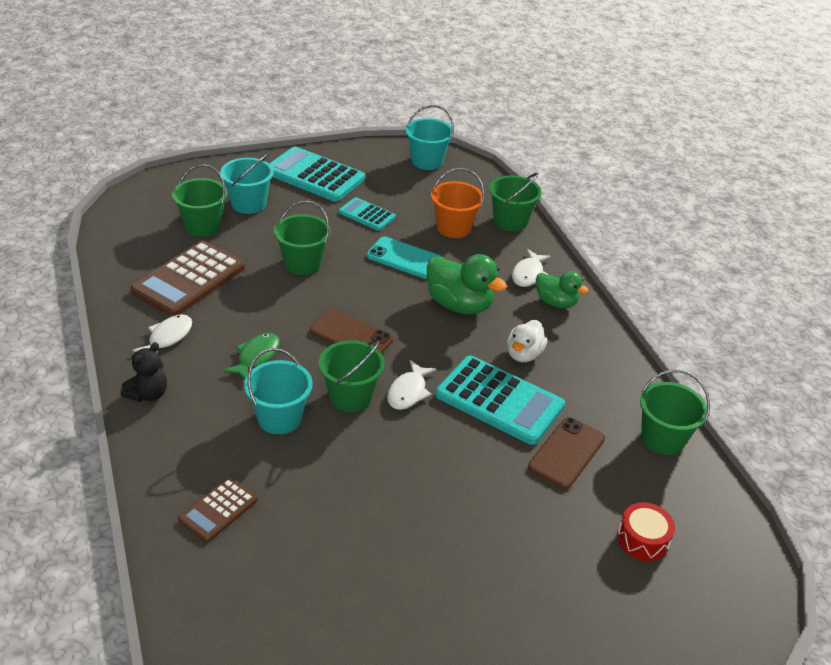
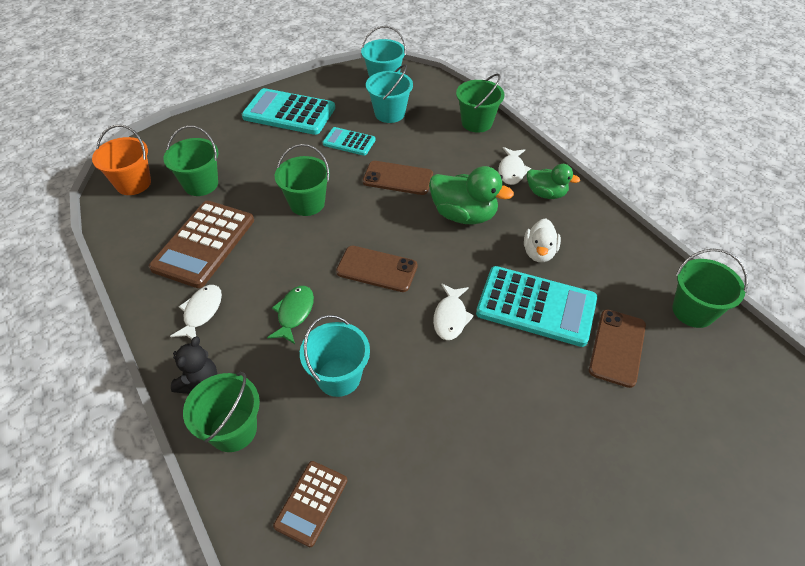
camera: 10 degrees left, 10 degrees up
(248, 204) = (237, 153): turquoise bucket -> turquoise bucket (389, 113)
(350, 396) = (399, 336): green bucket -> green bucket (233, 430)
(404, 258) = (398, 178): turquoise phone -> brown phone
(454, 228) = (430, 139): orange bucket -> orange bucket (133, 183)
(642, 539) = (722, 425): red drum -> none

